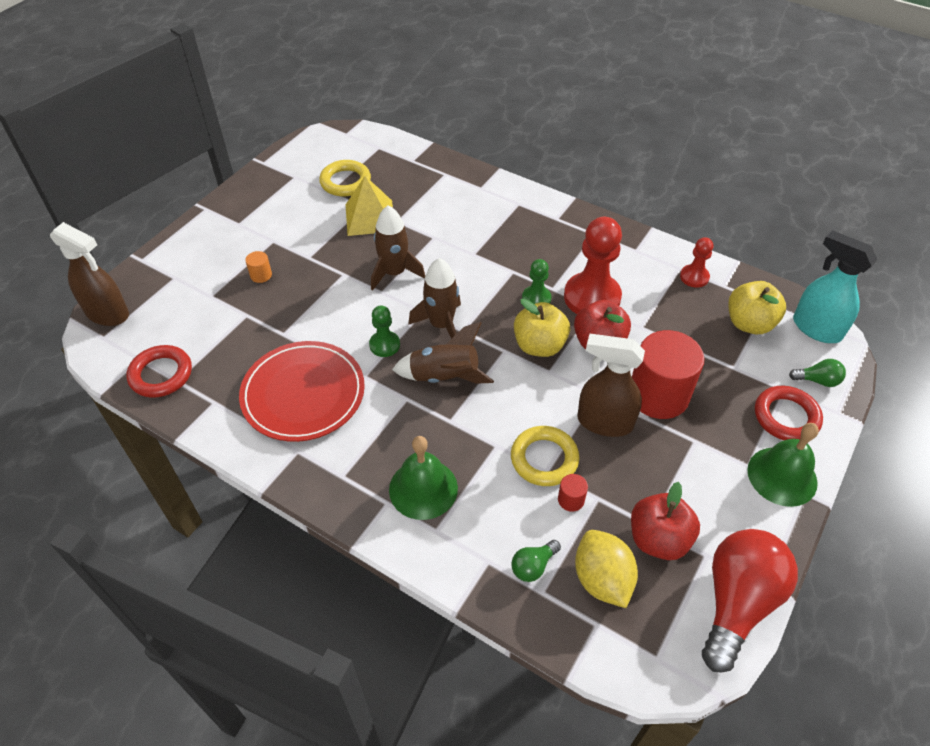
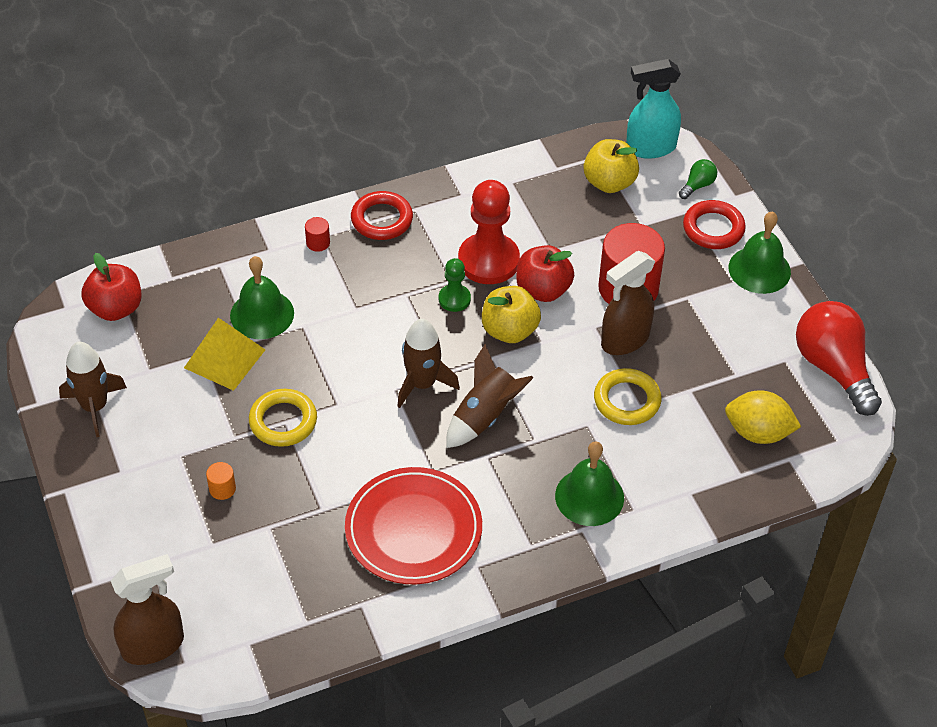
camera: 55 degrees left, 0 degrees up
(161, 374) = (287, 632): red ring -> red ring (382, 219)
(345, 182) = (148, 349): yellow ring -> yellow ring (283, 421)
(384, 345) = (409, 438): green pawn -> none
(394, 273) = (322, 381): brown rocket -> brown rocket (94, 406)
(423, 213) = (262, 314): none -> green bell
(533, 566) = (715, 467): green light bulb -> none
(571, 500) = (677, 407): red cylinder -> red cylinder (318, 243)
(658, 539) = (752, 377): red apple -> red apple (116, 308)
(694, 277) = (529, 180): red pawn -> none

